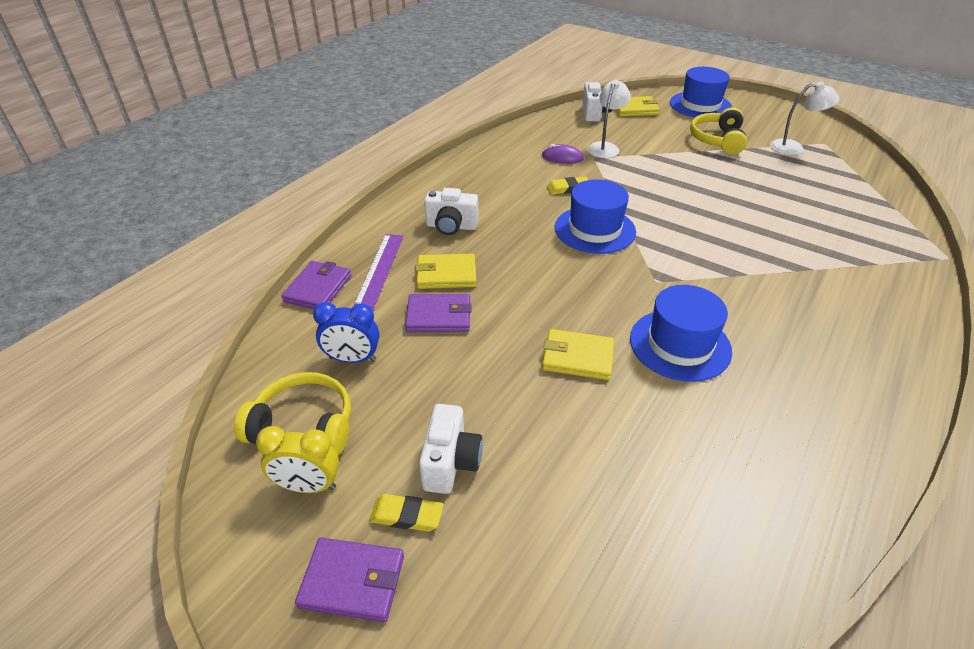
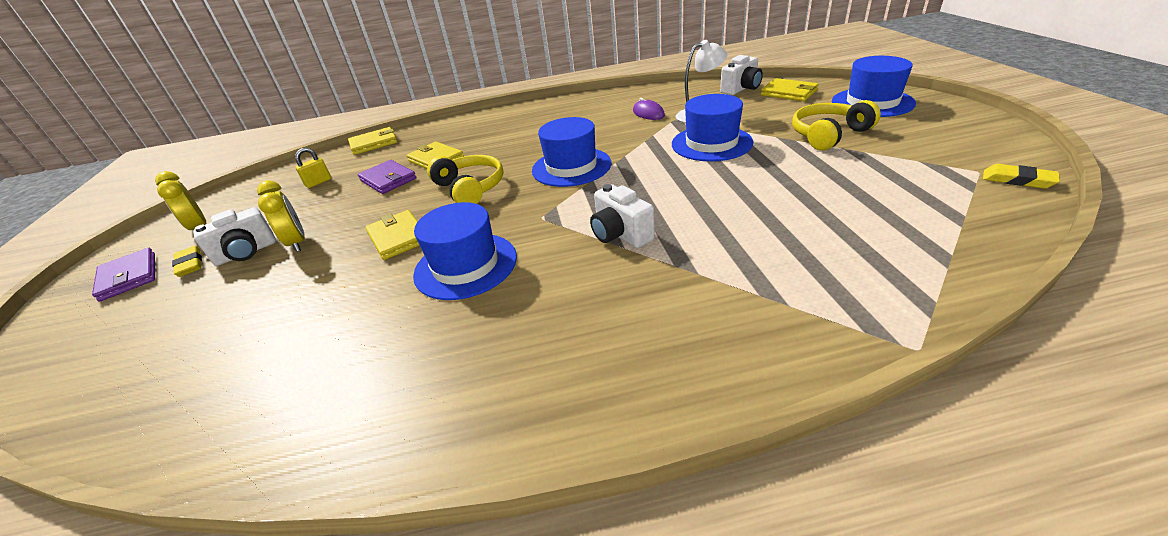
camera: 50 degrees right, 5 degrees down
(304, 425) = (249, 202): yellow headphones -> yellow headphones (470, 188)
(318, 288) = (374, 143): purple wallet -> yellow wallet
(352, 359) = (318, 182): blue clock -> yellow padlock
(380, 269) = (414, 144): purple ruler -> none
(451, 226) = (491, 134): white camera -> white camera (620, 234)
(487, 420) = (297, 243): none -> yellow clock
(568, 188) = (609, 134): yellow eraser -> yellow eraser (1017, 180)
(659, 171) = (711, 143): none -> blue hat
(794, 148) = (918, 164): white lamp -> none

